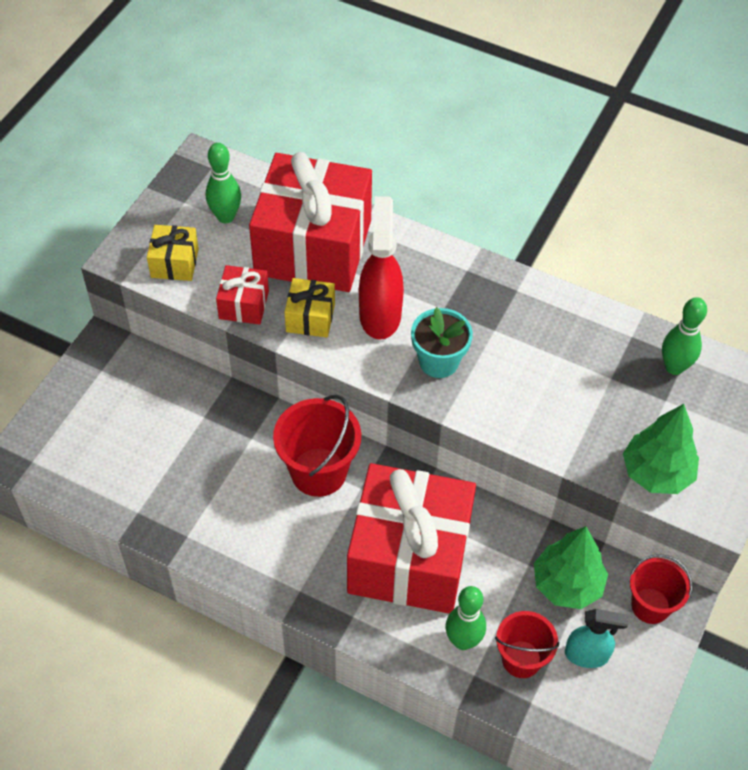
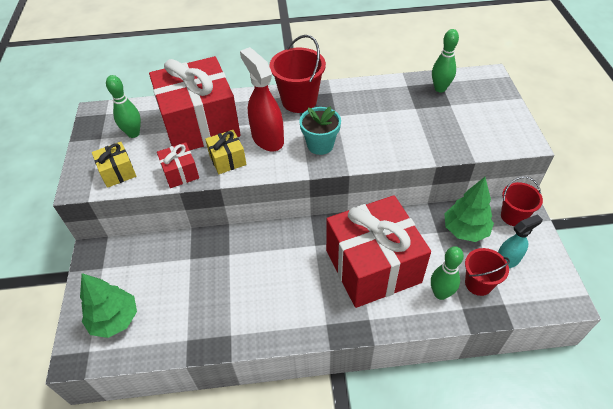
camera: 30 degrees left, 5 degrees down
(318, 472) = (284, 250): red bucket -> red bucket (299, 101)
(656, 473) = (479, 139): green tree -> green tree (115, 320)

